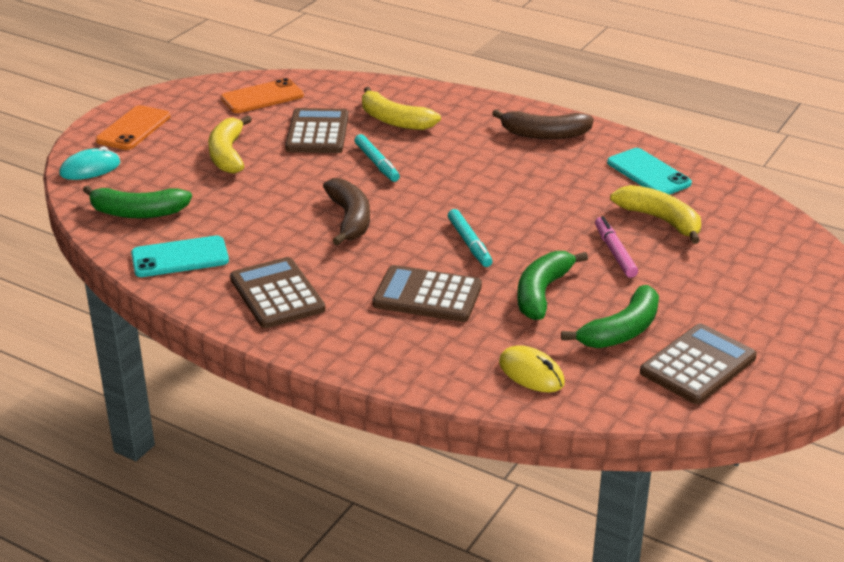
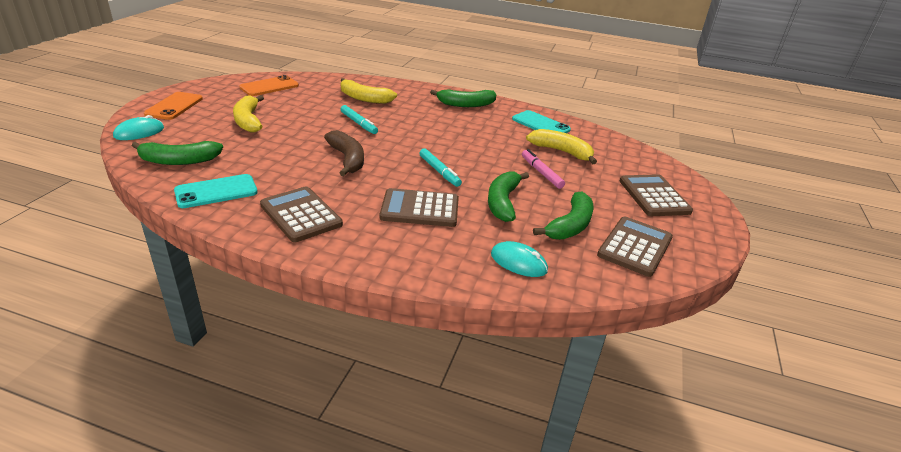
camera: 15 degrees left, 0 degrees up
(317, 132) = (312, 106): brown calculator -> brown calculator (654, 196)
(531, 373) = (518, 262): yellow mouse -> turquoise mouse
(544, 134) = (466, 104): brown banana -> green banana

